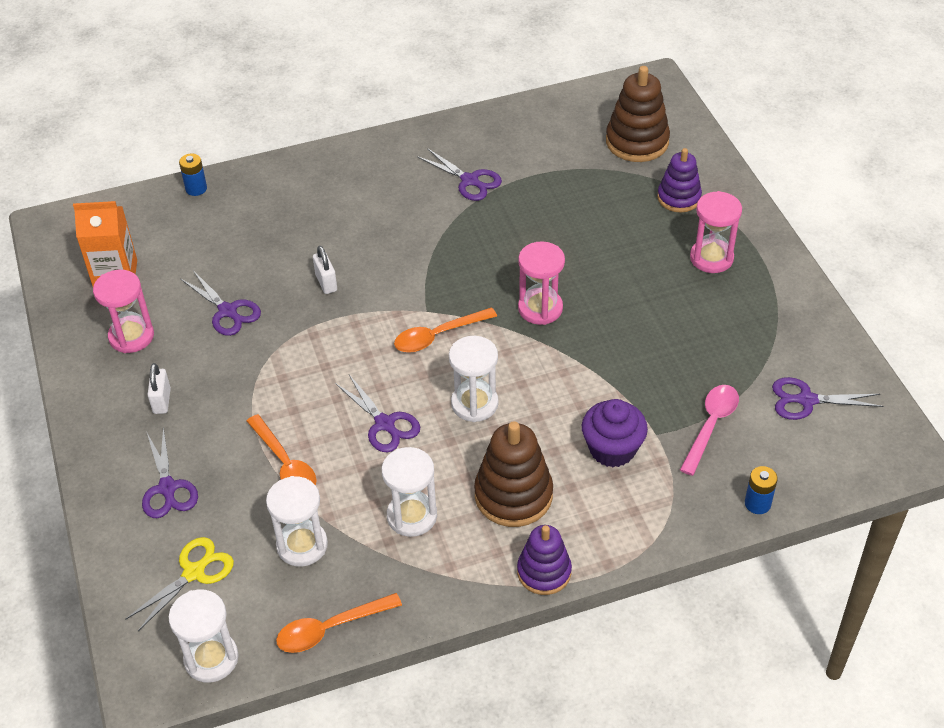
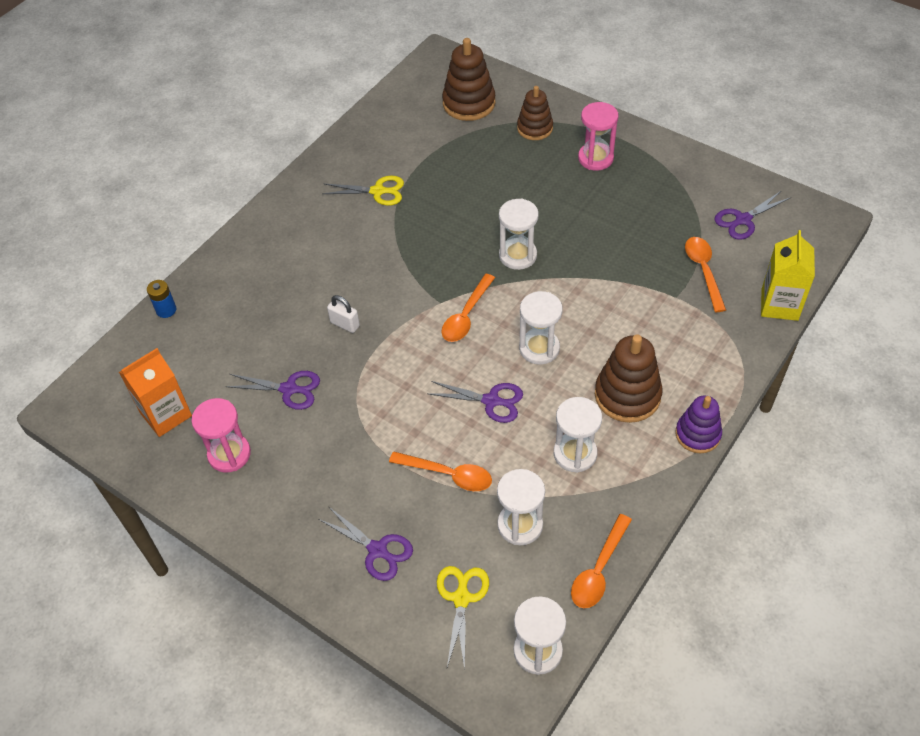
camera: 35 degrees left, 5 degrees up
(162, 401) = (305, 488): white padlock -> none
(469, 180) = (378, 191): purple scissors -> yellow scissors
(540, 308) = (518, 255): pink hourglass -> white hourglass
(612, 449) = (659, 324): purple cupcake -> none
(679, 198) = (534, 128): purple stacking toy -> brown stacking toy
(710, 425) = (703, 271): pink spoon -> orange spoon
(757, 503) = (779, 304): blue battery -> yellow carton

